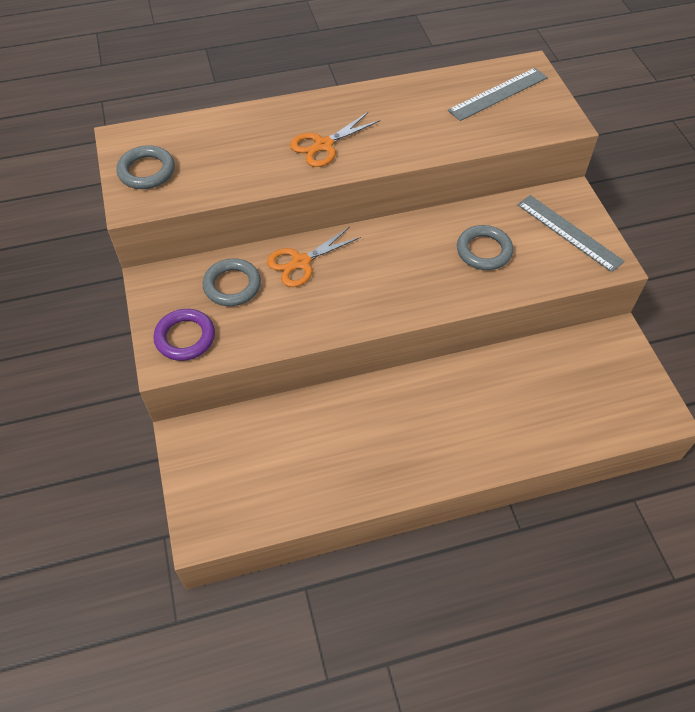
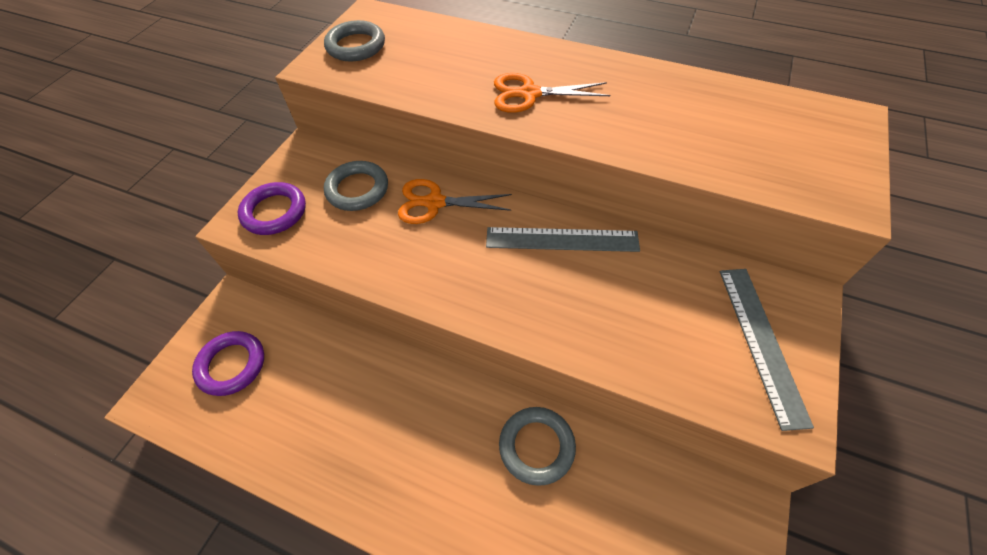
camera: 40 degrees right, 0 degrees up
(236, 472) = (232, 365): none -> purple ring
(484, 251) = (631, 300): grey ring -> grey ring (536, 446)
(498, 94) = (781, 129): grey ruler -> grey ruler (562, 239)

